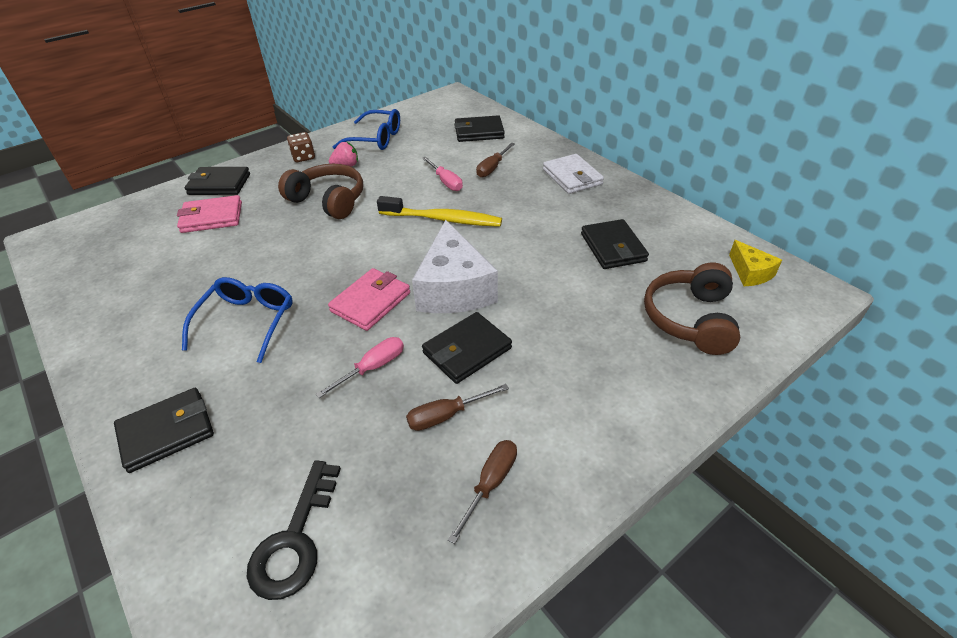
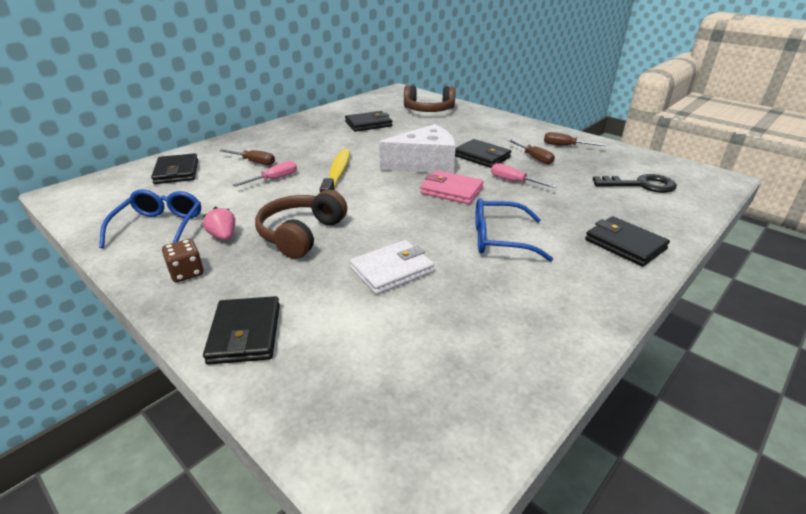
camera: 100 degrees left, 10 degrees down
(212, 217) = (335, 313): pink wallet -> none
(572, 177) = (277, 135): white wallet -> white wallet (392, 270)
(750, 273) = (386, 98): yellow cheese -> none

